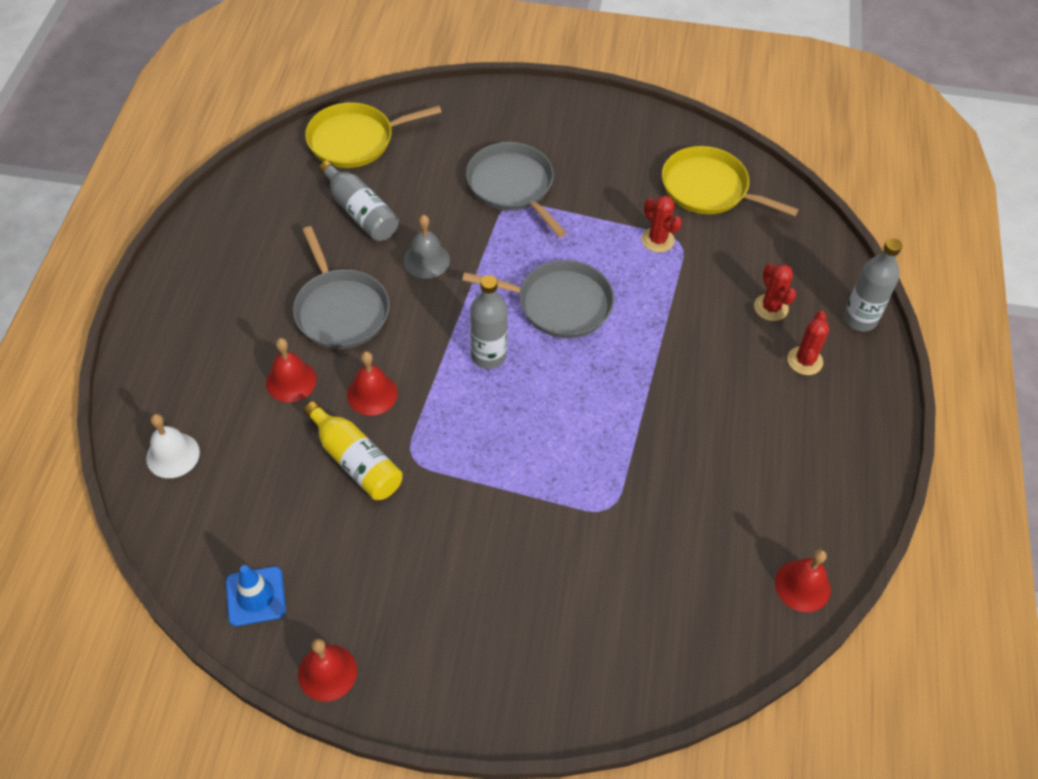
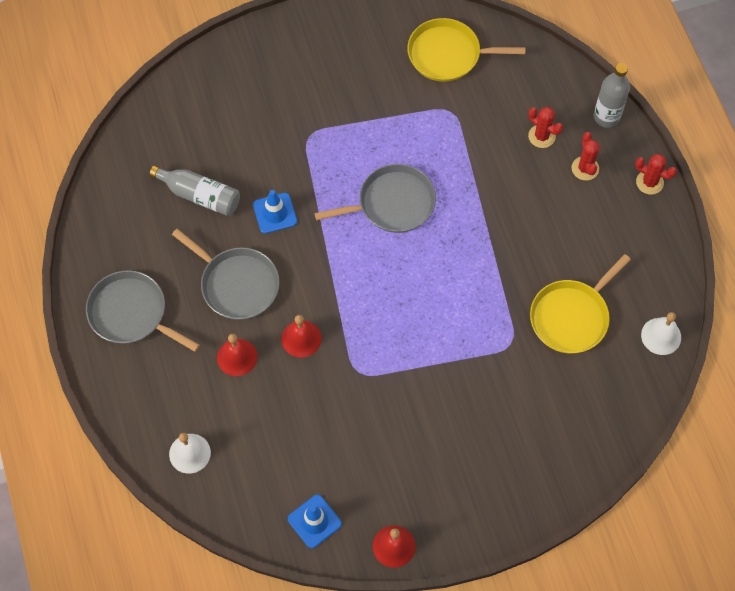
camera: 25 degrees left, 10 degrees up
(355, 140) = (155, 133): yellow pan -> yellow pan (571, 317)
(355, 461) = (321, 394): yellow bottle -> none
(426, 260) = (275, 213): grey bell -> blue traffic cone
(488, 355) = (365, 269): grey bottle -> none
(512, 186) = (302, 119): grey pan -> grey pan (131, 313)
(657, 240) = (434, 117): red cactus -> red cactus (649, 182)
(802, 586) = (661, 336): red bell -> white bell

